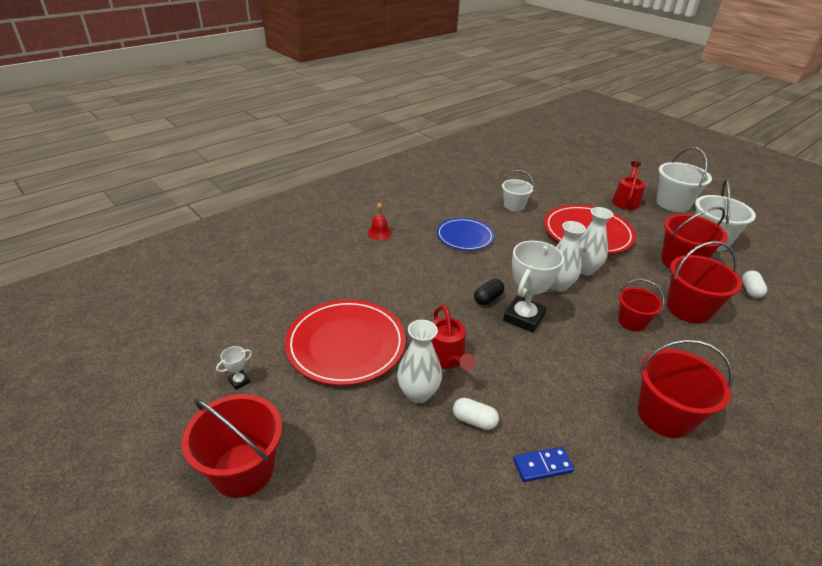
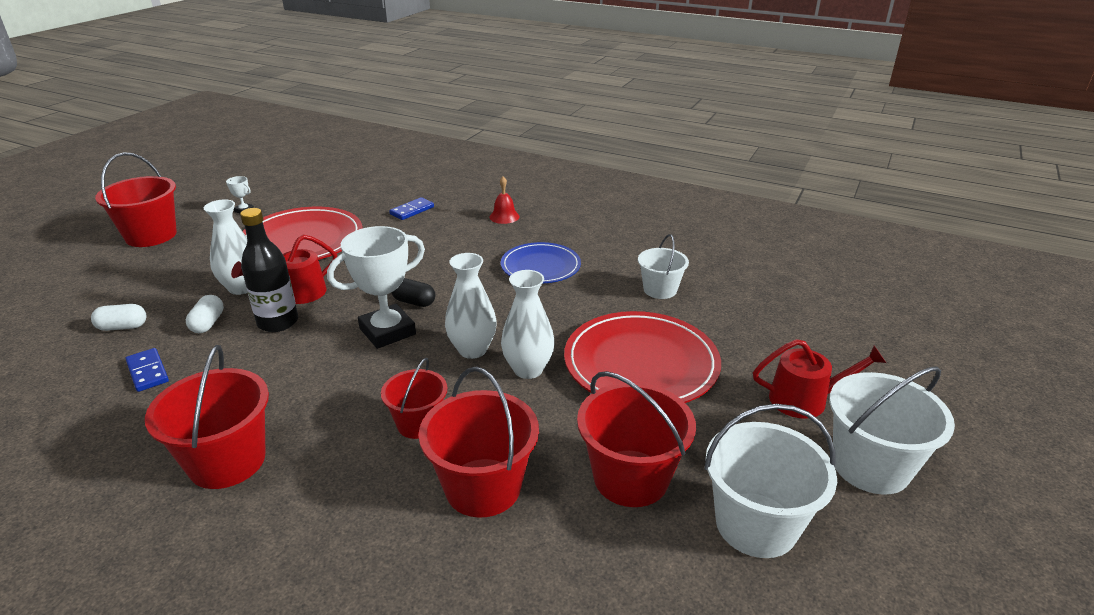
camera: 70 degrees right, 5 degrees down
(333, 273) = (412, 210): none -> blue domino
(489, 374) = (278, 322): none -> black bottle
(523, 317) = (387, 331): white trophy -> white trophy turned 45 degrees counterclockwise
(750, 291) = (595, 583): white capsule -> white capsule (122, 327)

